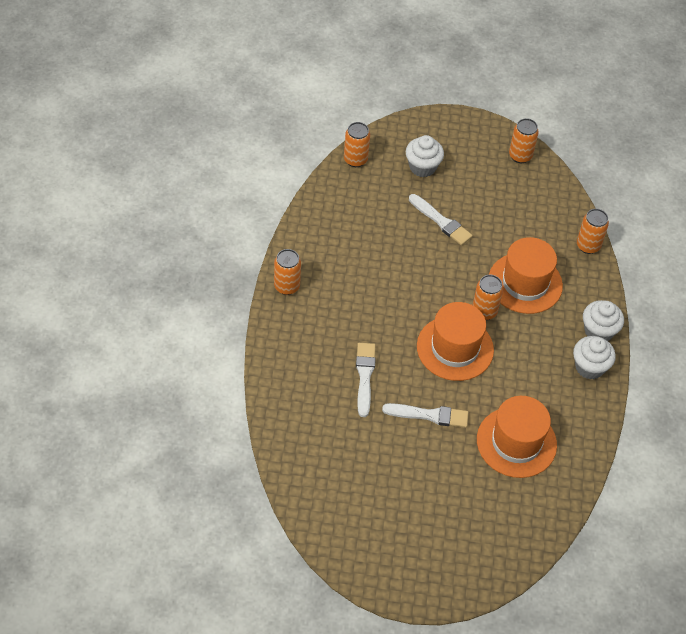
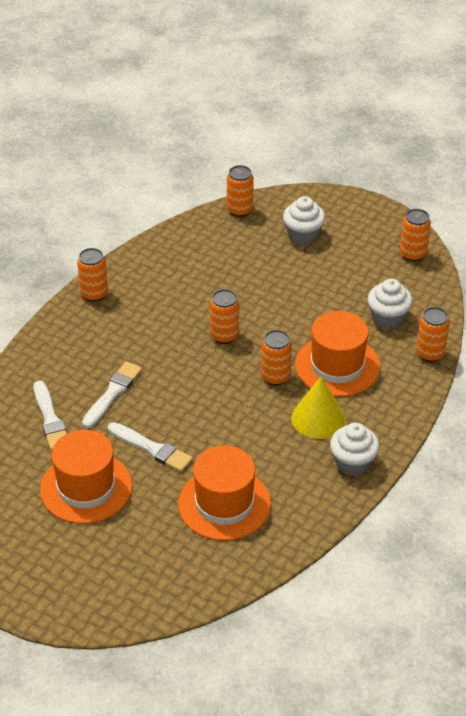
camera: 30 degrees right, 10 degrees down
(420, 288) = (224, 336): none -> orange can
(441, 221) = (288, 286): white brush -> white brush (50, 419)
(455, 348) = (221, 399): orange hat -> orange hat (86, 487)
(540, 337) = (318, 418): none -> yellow cone
(598, 331) = (386, 434): white cupcake -> white cupcake (388, 318)

